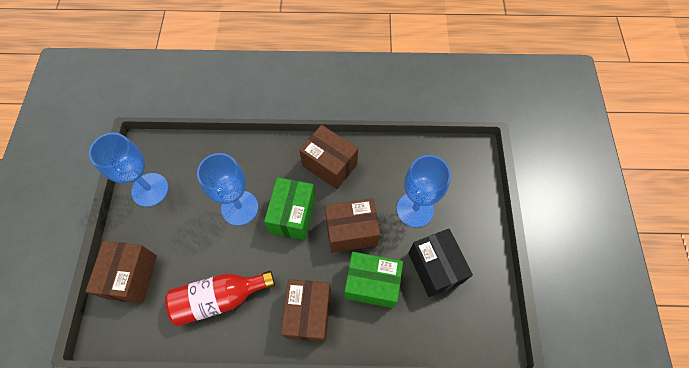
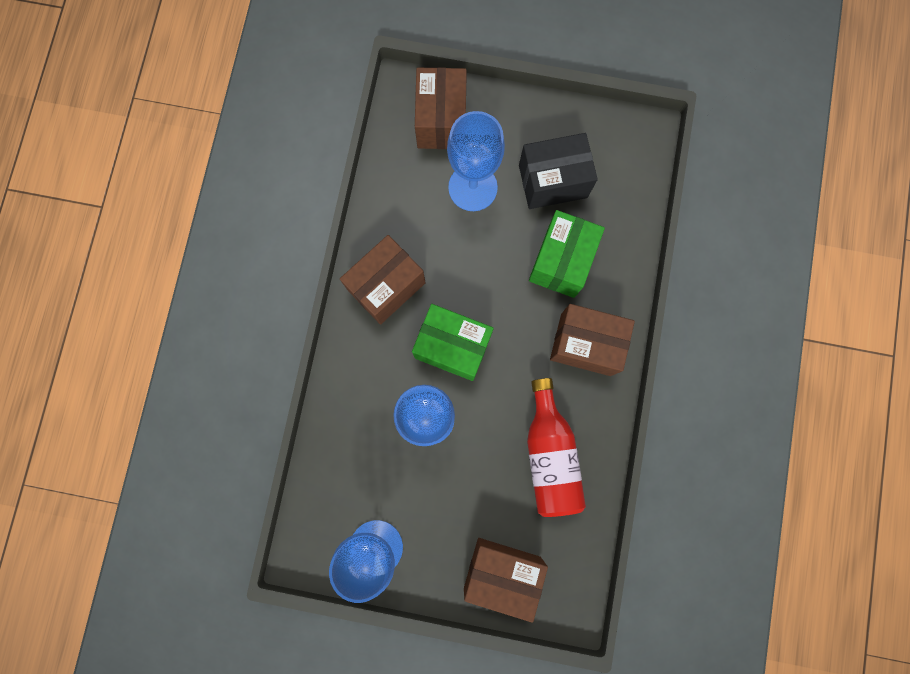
camera: 80 degrees left, 15 degrees up
(351, 231) = (489, 274): brown box -> brown box (441, 121)

